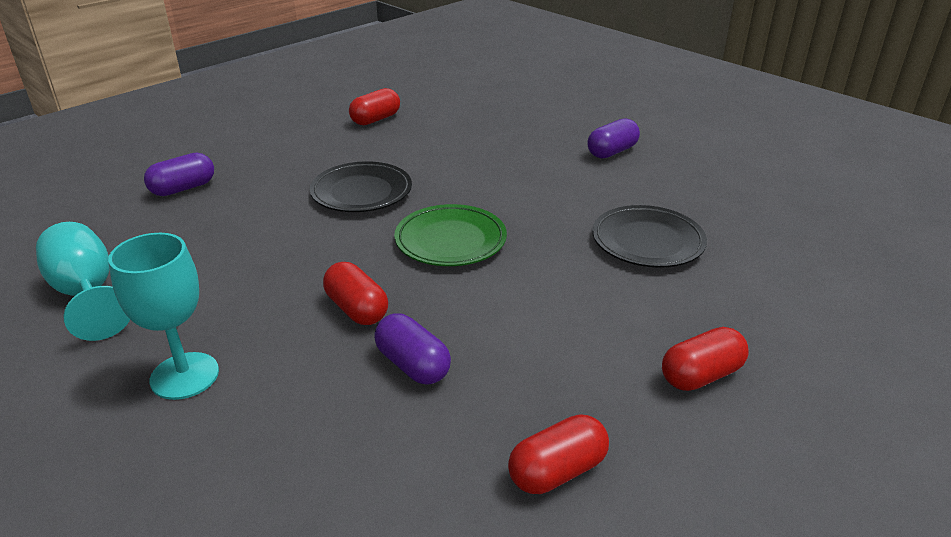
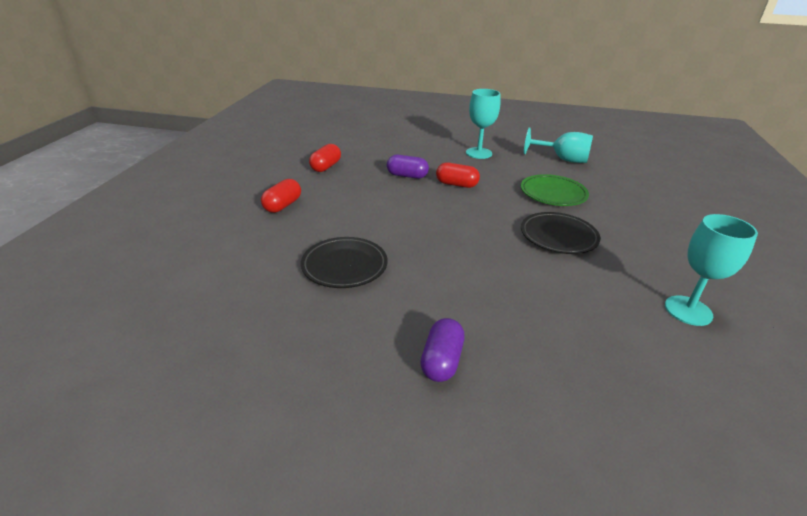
camera: 145 degrees right, 0 degrees up
(183, 188) = (645, 204): purple capsule -> none
(375, 119) = (688, 310): red capsule -> turquoise goblet
(450, 241) = (462, 225): green plate -> green plate (553, 194)

